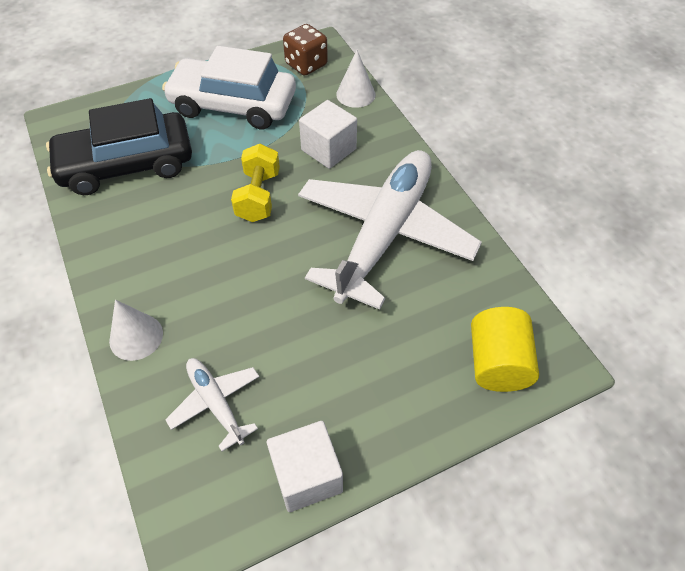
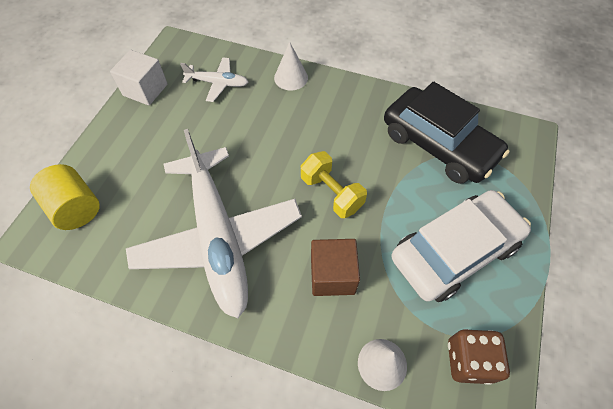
camera: 135 degrees right, 5 degrees up
(127, 165) = (438, 144): black car -> black car turned 105 degrees clockwise
(328, 149) = (332, 275): white cube -> brown cube

